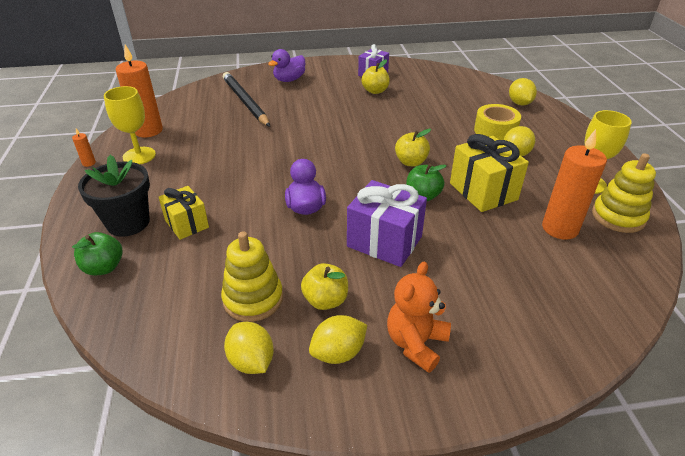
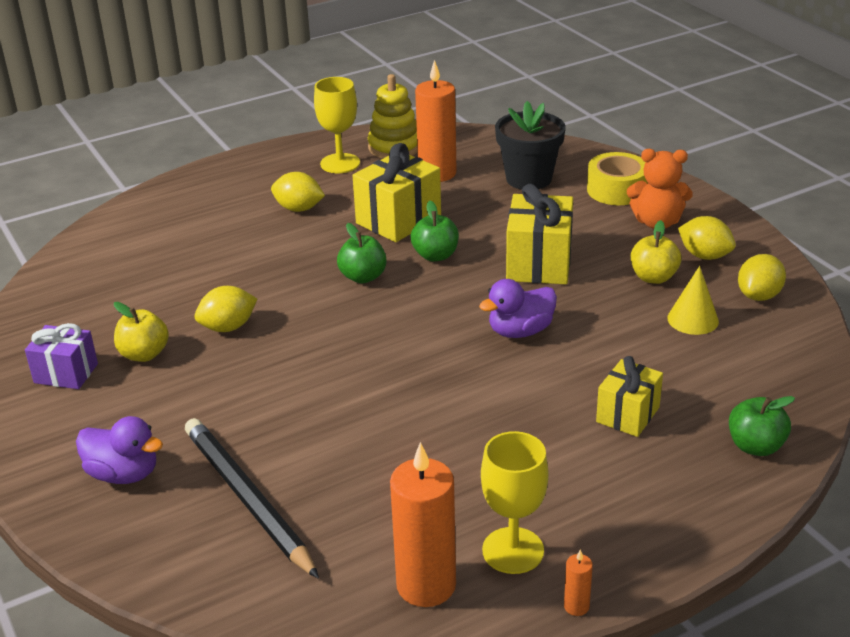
camera: 110 degrees left, 5 degrees down
(128, 223) = (669, 470): black flower pot -> black flower pot (528, 179)
(245, 102) = (248, 499): black pencil -> black pencil turned 105 degrees clockwise
(253, 299) = (693, 319): yellow stacking toy -> yellow cone
(384, 241) = (538, 263): purple gift -> yellow gift
(411, 162) = (363, 277): yellow apple -> green apple
(495, 131) = (242, 228): yellow tape -> yellow tape (616, 190)
(519, 103) = (145, 219): yellow lemon -> yellow lemon (228, 327)

